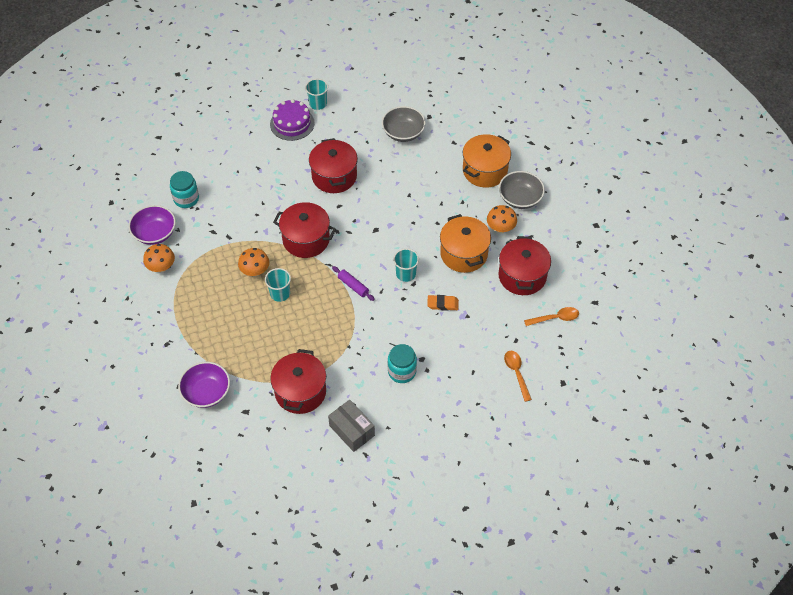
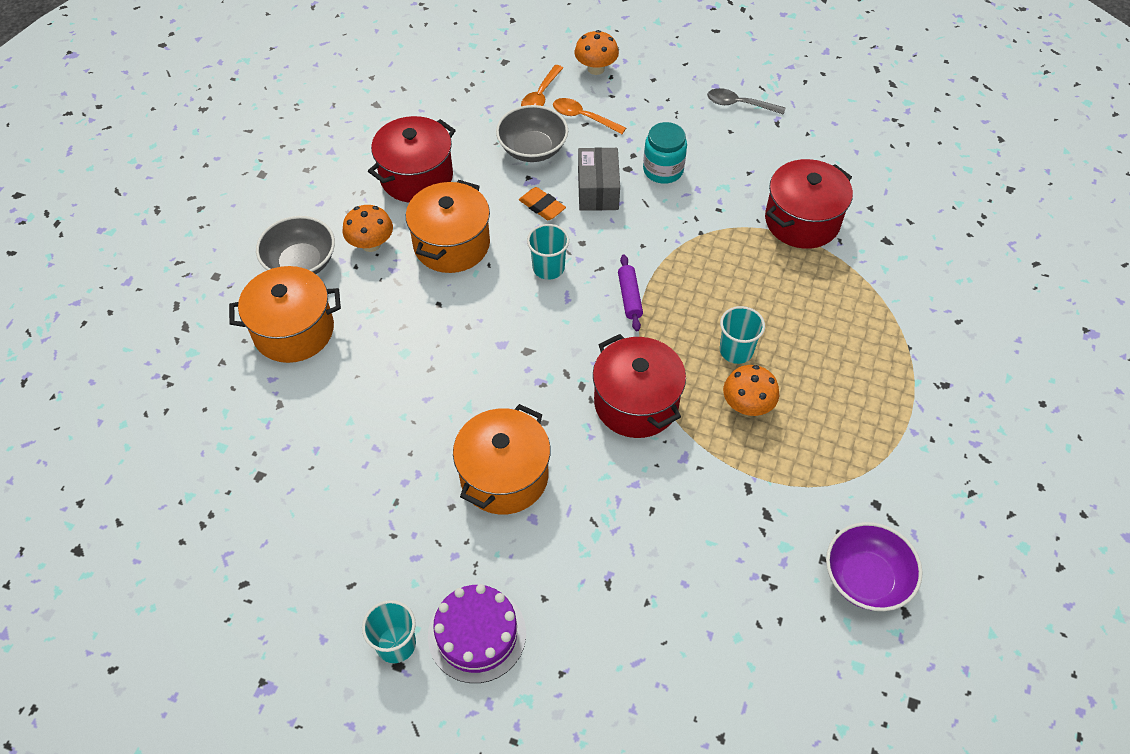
camera: 140 degrees left, 0 degrees up
(161, 267) = (888, 508): orange mushroom -> orange mushroom (596, 69)
(186, 199) = (772, 610): turquoise jar -> none
(206, 392) = (924, 290): purple bowl -> none
(334, 176) = (504, 476): red pot -> orange pot
(352, 430) = (773, 151): grey box -> grey box (598, 190)
(399, 452) = (739, 104): none -> grey spoon
(403, 133) = (328, 475): grey bowl -> grey bowl (532, 149)
(555, 318) = (436, 116): orange spoon -> orange spoon (583, 117)

